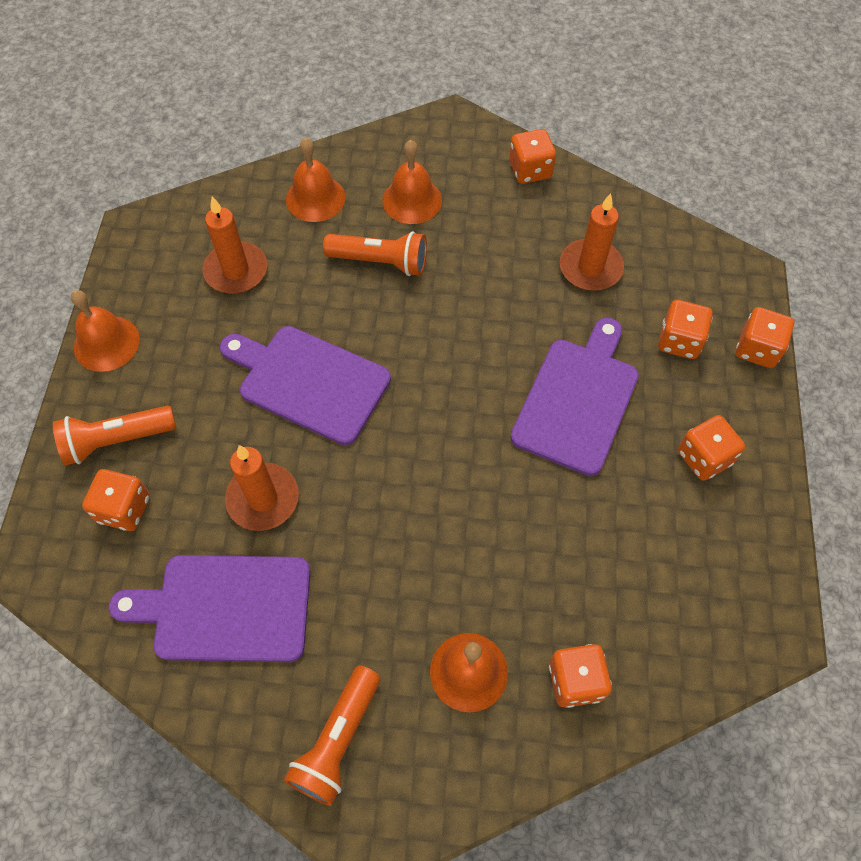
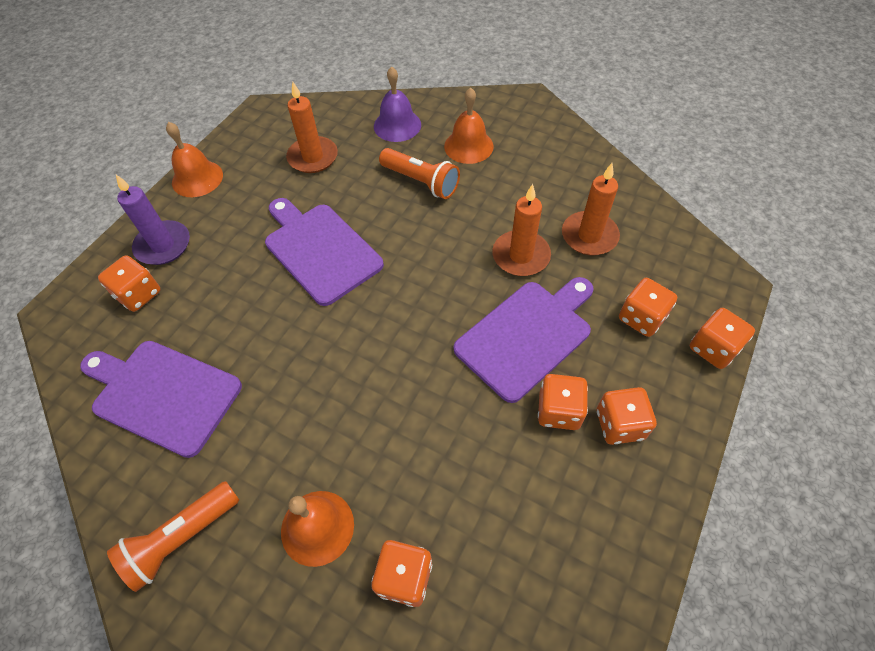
camera: 25 degrees right, 5 degrees down
(116, 440) = (163, 245): orange flashlight -> purple candle
(263, 499) = (237, 323): orange candle -> orange candle (521, 256)
(315, 198) = (397, 125): orange bell -> purple bell
(530, 170) = (574, 150): orange dice -> orange dice (559, 411)

